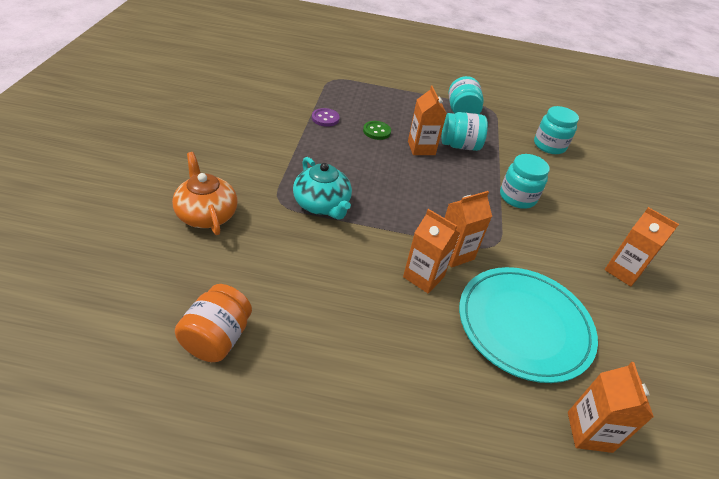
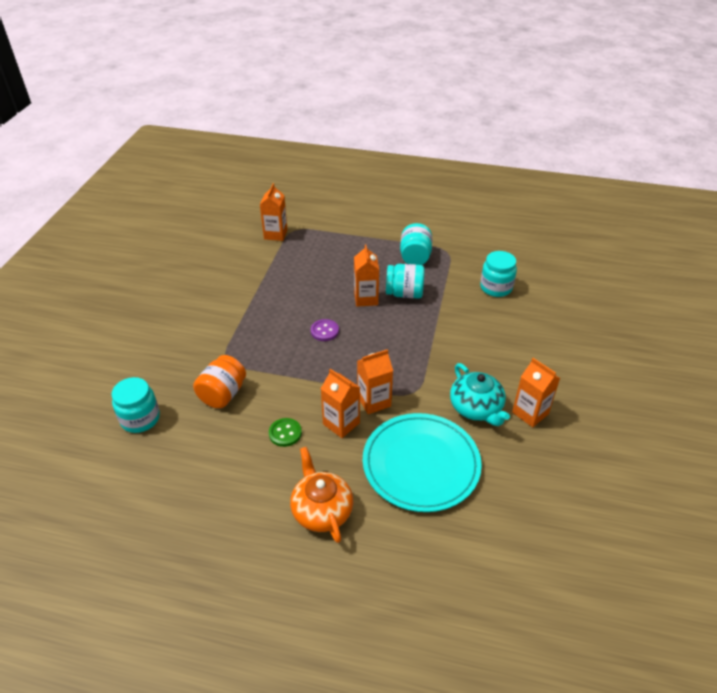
camera: 10 degrees right, 0 degrees up
(206, 214) = (163, 374): orange teapot -> orange teapot (321, 510)
(217, 338) = (162, 478): orange jar -> orange jar (223, 394)
(322, 205) = (263, 360): turquoise teapot -> turquoise teapot (476, 408)
(325, 118) = (280, 273): purple button -> purple button (324, 331)
(376, 131) = (326, 284): green button -> green button (285, 433)
(517, 197) = (448, 344): turquoise jar -> turquoise jar (140, 419)
(589, 432) = (453, 551): orange carton -> orange carton (275, 234)

